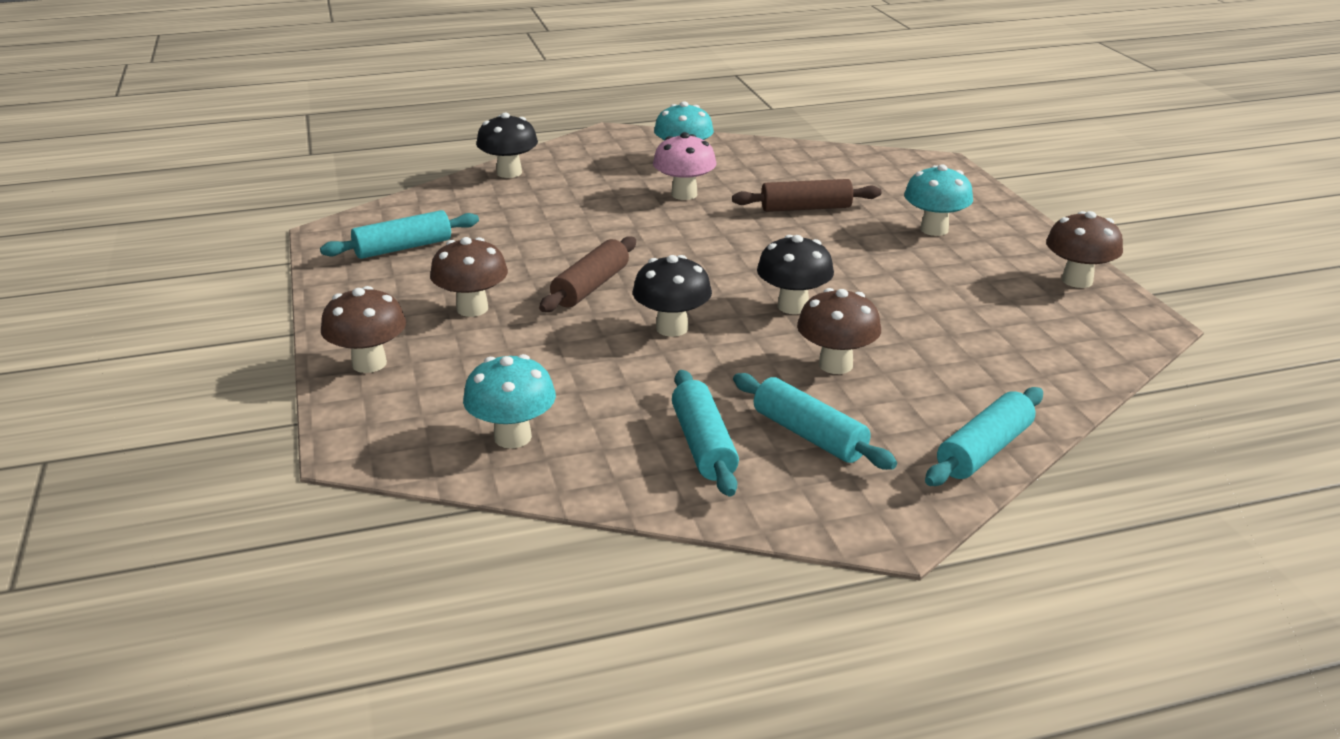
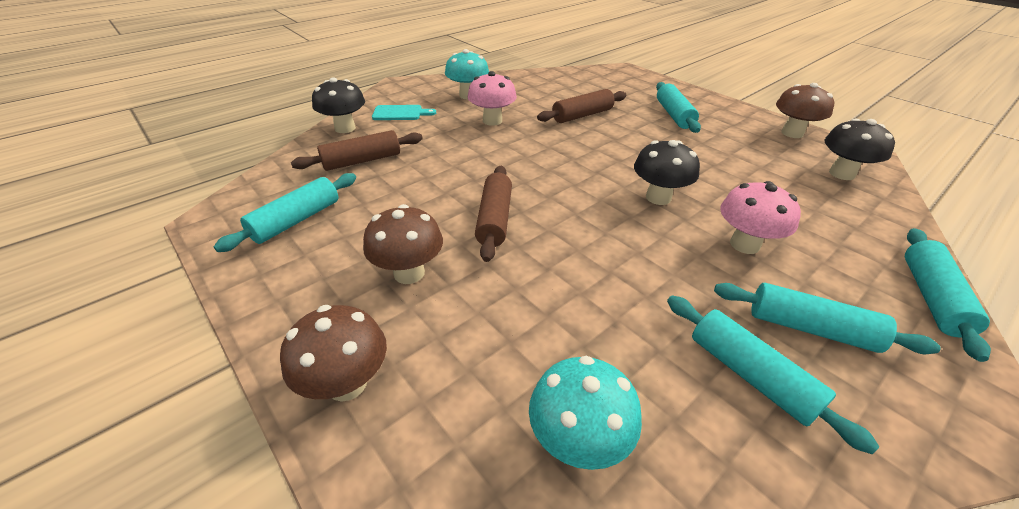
camera: 25 degrees left, 10 degrees up
(502, 208) = (362, 161): none -> brown rolling pin
(583, 167) = (400, 113): none -> turquoise cutting board
(672, 328) = (595, 244): black mushroom -> black mushroom (841, 174)
(835, 365) = (744, 244): brown mushroom -> pink mushroom
(934, 230) = (674, 115): turquoise mushroom -> turquoise rolling pin

